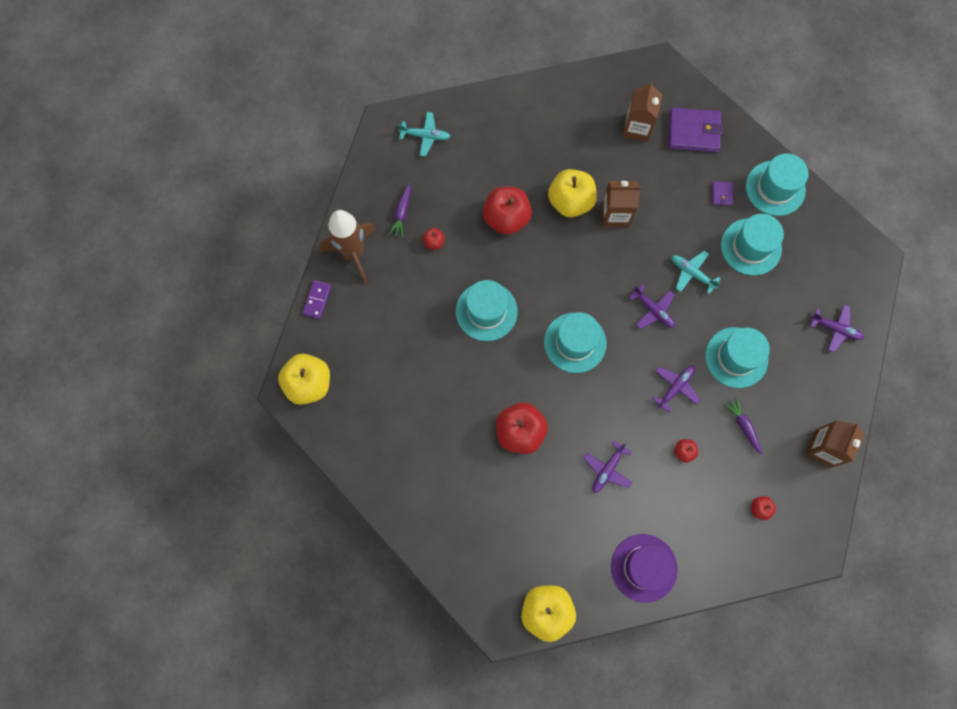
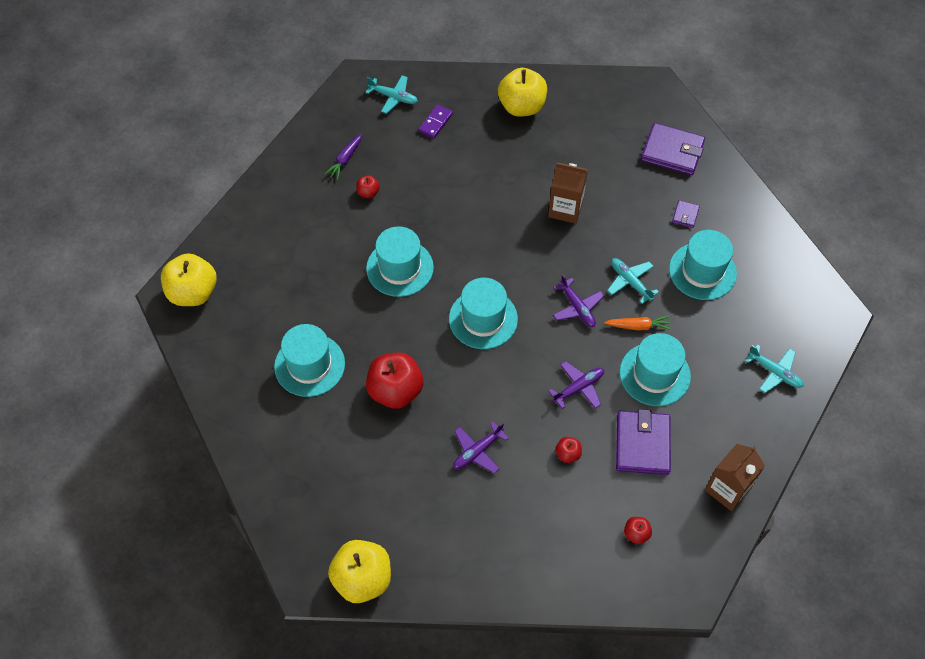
camera: 15 degrees right, 15 degrees down
(317, 300) = (231, 218): purple domino -> purple domino (435, 123)
(353, 254) = (283, 185): brown rocket -> none
(506, 218) = (450, 187): red apple -> none
(570, 202) = (522, 187): yellow apple -> yellow apple (521, 106)
(637, 128) = (613, 135): brown carton -> none
(643, 568) = (485, 562): purple hat -> none
(710, 315) = (638, 326): none -> orange carrot
(743, 426) = (642, 444): purple carrot -> purple wallet
(775, 188) = (745, 222): turquoise hat -> turquoise hat (309, 365)
(836, 329) = (775, 372): purple plane -> turquoise plane

